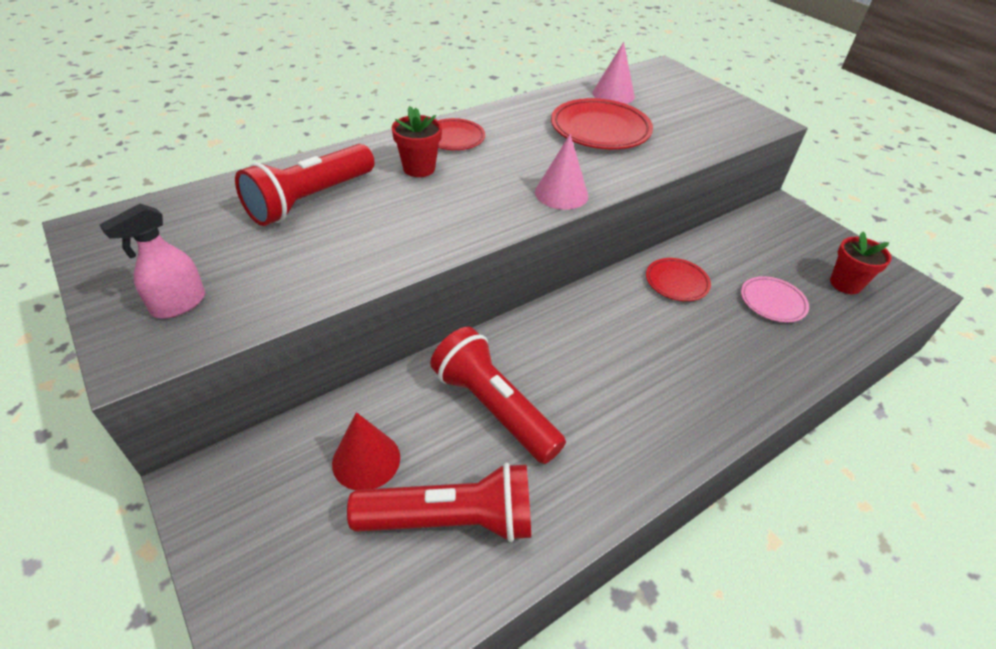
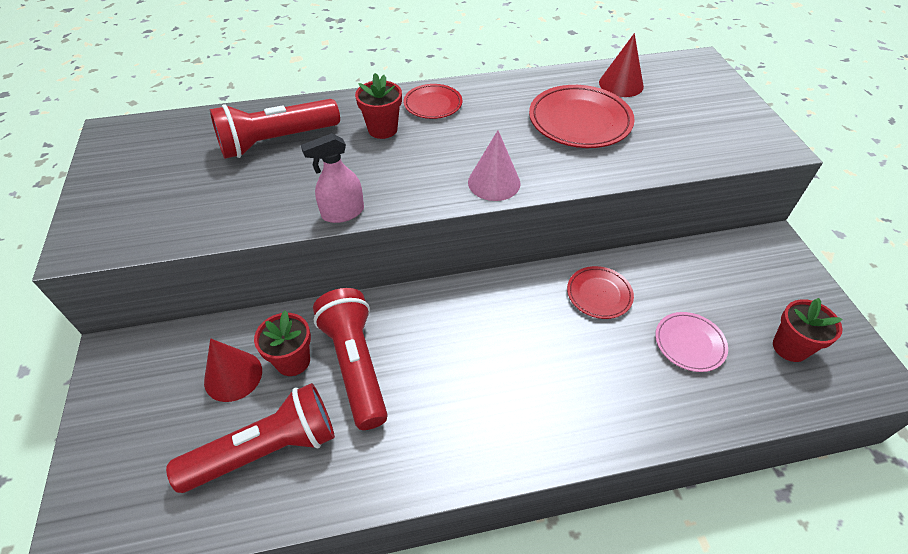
camera: 25 degrees right, 5 degrees up
(178, 304) = (131, 211): pink spray bottle -> pink spray bottle (342, 213)
(424, 424) = (293, 361): none -> red flower pot
(452, 519) = (267, 449): red flashlight -> red flashlight turned 45 degrees counterclockwise
(613, 94) = (621, 84): pink cone -> red cone

